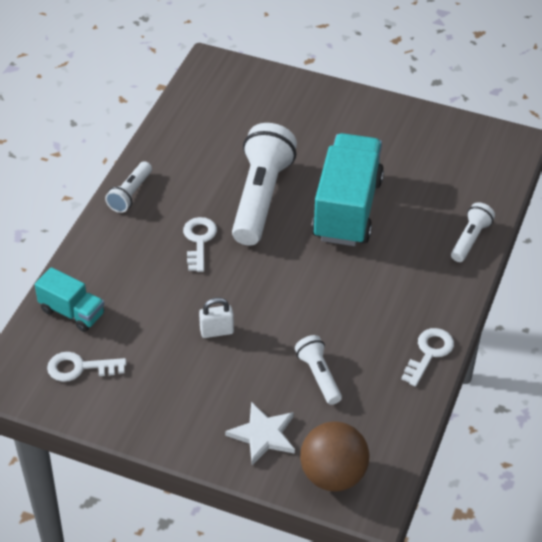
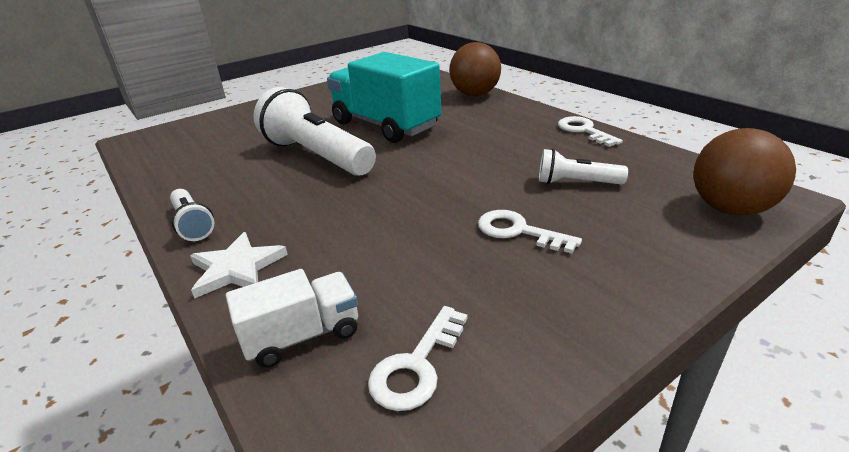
camera: 55 degrees left, 15 degrees down
(72, 312) = (302, 336): turquoise truck -> white truck
(199, 241) = (321, 200): white key -> white key (518, 231)
(217, 331) = (461, 224): white padlock -> none
(263, 435) = (648, 236): white star -> white star (236, 268)
(470, 239) = (475, 94): white flashlight -> brown ball

